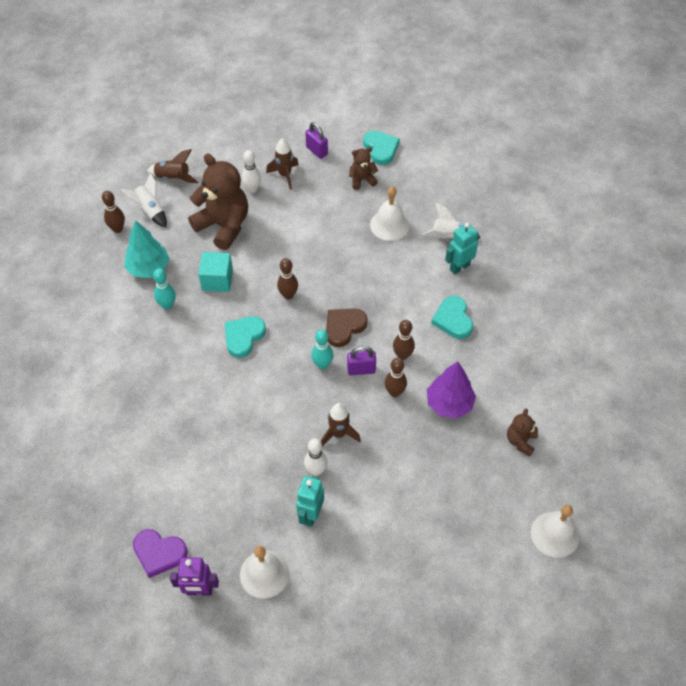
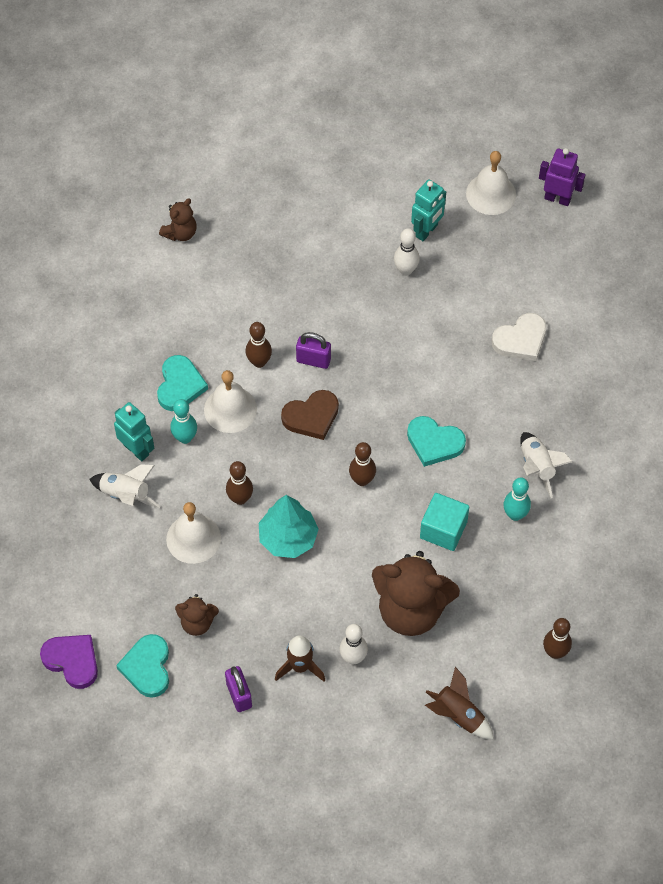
camera: 160 degrees left, 5 degrees up
(148, 268) = (526, 576): turquoise tree -> turquoise tree (288, 538)
(150, 211) = (504, 668): white rocket -> white rocket (537, 467)
(159, 553) = (589, 242): purple heart -> purple heart (72, 661)
(198, 440) = (520, 340): none -> white heart
(223, 226) = (411, 610): brown teddy bear -> brown teddy bear turned 45 degrees counterclockwise
(243, 337) = (434, 443): turquoise heart -> turquoise heart turned 60 degrees clockwise
(322, 364) = (354, 380): turquoise bowling pin -> turquoise bowling pin (185, 438)
(339, 434) = (367, 299): brown rocket -> none
(394, 392) = (287, 323): brown bowling pin -> brown bowling pin (240, 498)
(449, 403) = (234, 293): purple tree -> none
(459, 267) = (136, 450): turquoise robot -> turquoise robot turned 120 degrees counterclockwise
(555, 534) = (197, 142): white bell -> white bell (230, 409)

